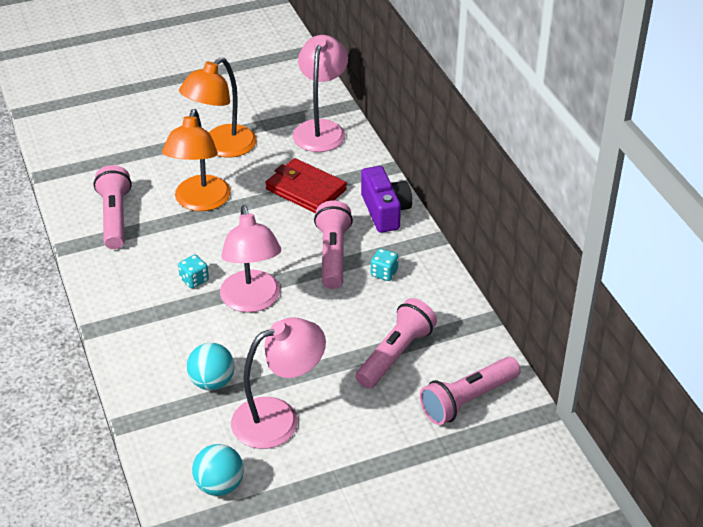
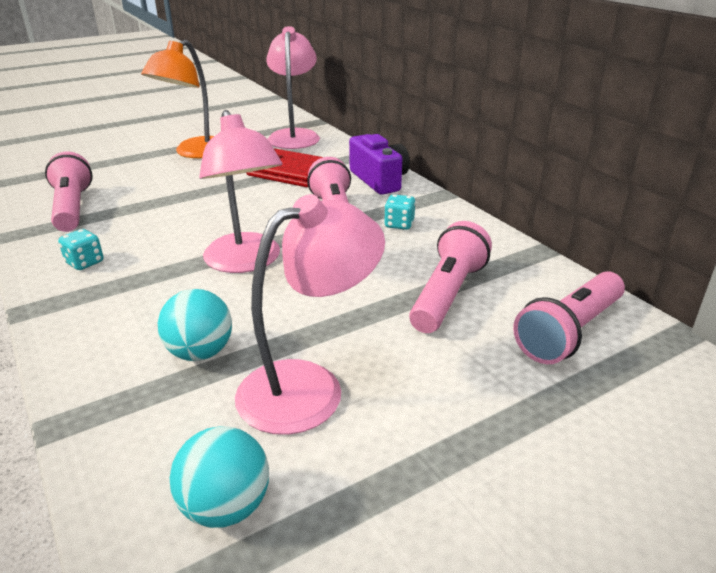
camera: 10 degrees left, 10 degrees down
(194, 280) = (169, 250): turquoise dice -> turquoise dice (85, 262)
(200, 202) = (174, 189): orange lamp -> none

